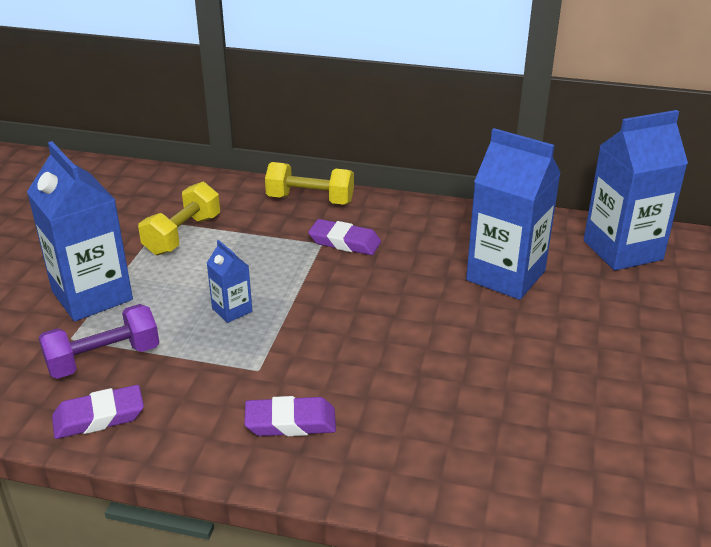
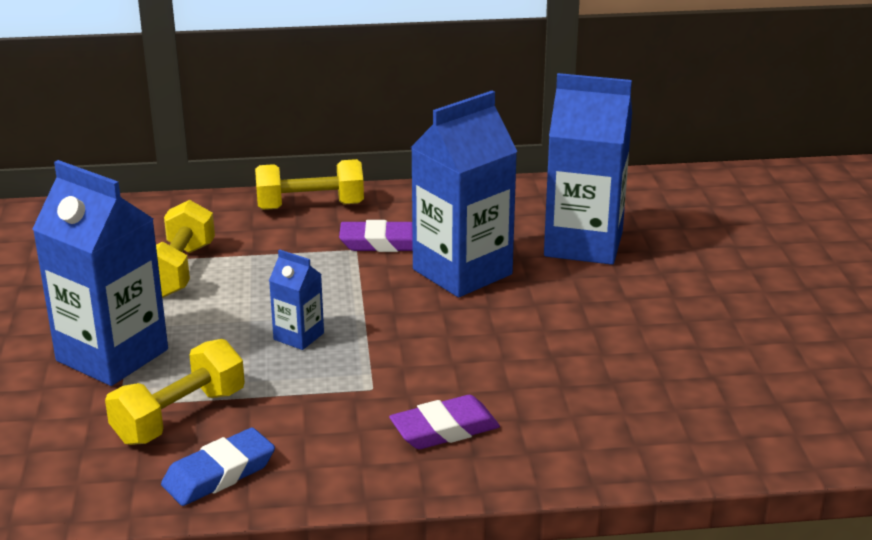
camera: 20 degrees left, 5 degrees down
(99, 417) = (219, 474): purple eraser -> blue eraser
(104, 359) = (179, 416): purple dumbbell -> yellow dumbbell
(622, 250) = (689, 198): blue carton -> blue carton (462, 272)

